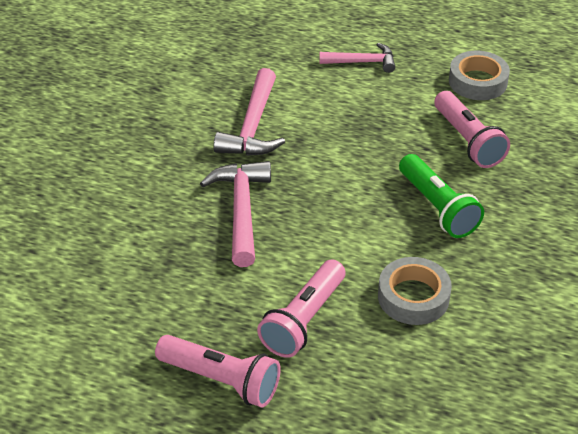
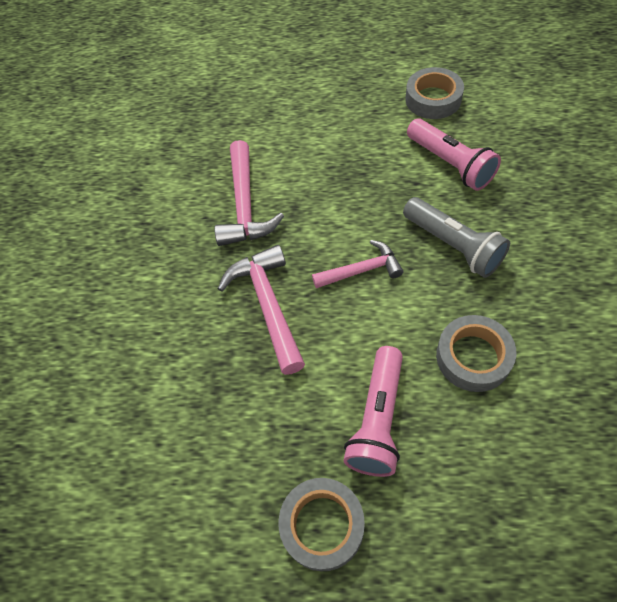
camera: 10 degrees left, 15 degrees up
(221, 380) = (322, 525): pink flashlight -> grey tape
(362, 62) = (321, 107): pink hammer -> pink hammer (361, 270)
(437, 207) = (453, 246): green flashlight -> grey flashlight

